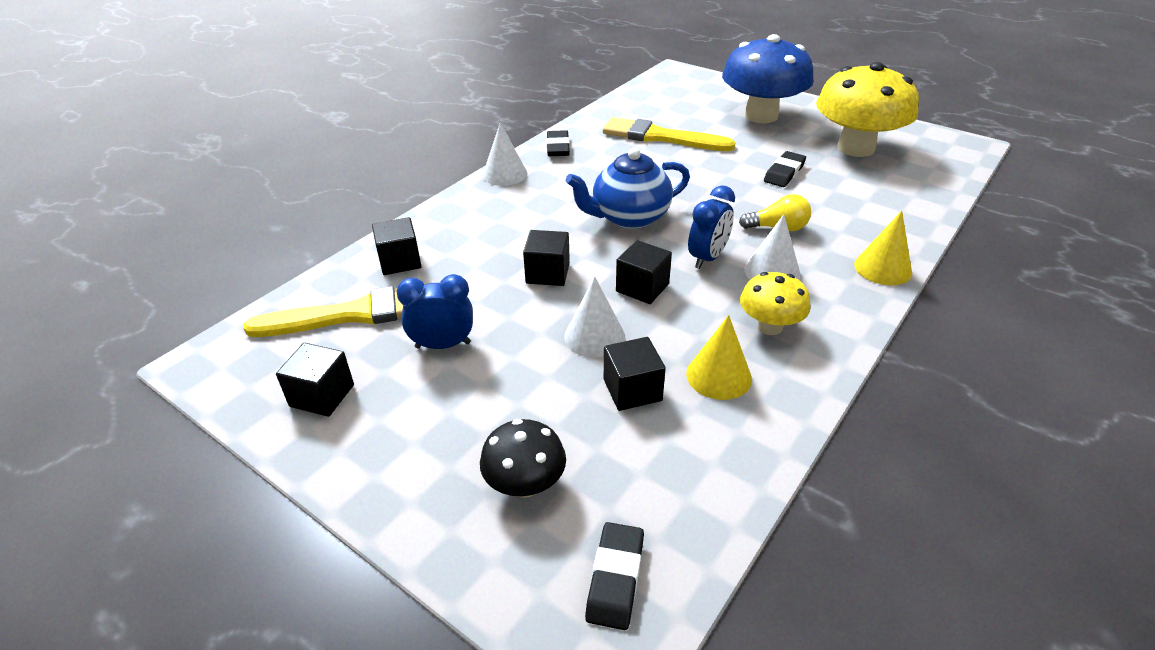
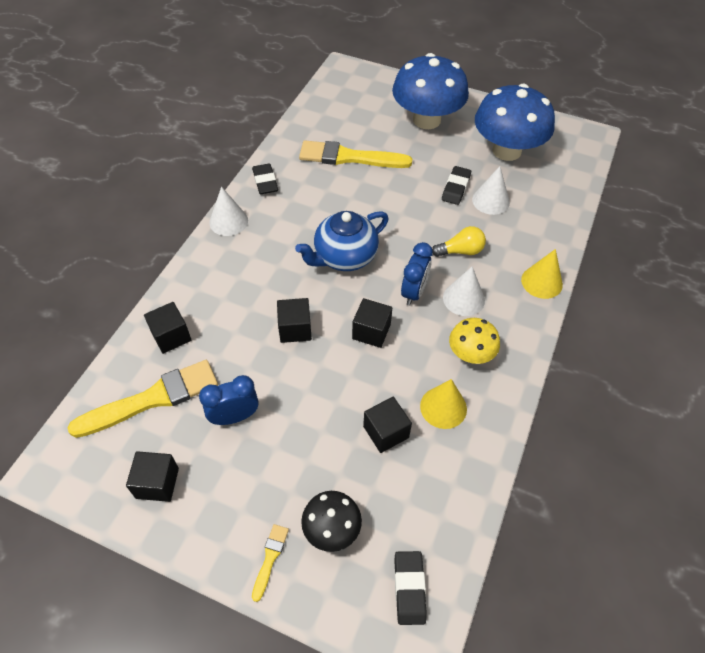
camera: 15 degrees left, 15 degrees up
(430, 502) = (270, 558): none -> yellow brush
(594, 336) = (347, 386): white cone -> white cone (490, 201)
(855, 148) = (506, 151): yellow mushroom -> blue mushroom

